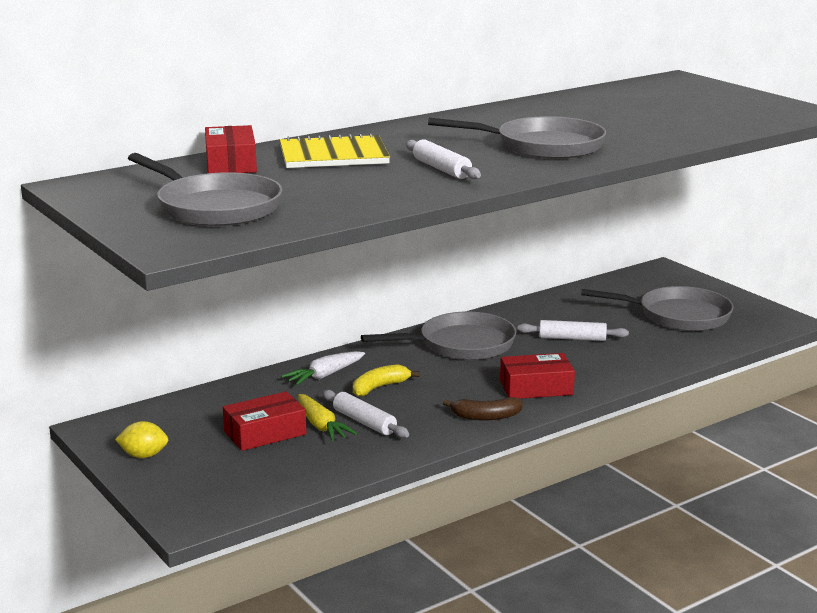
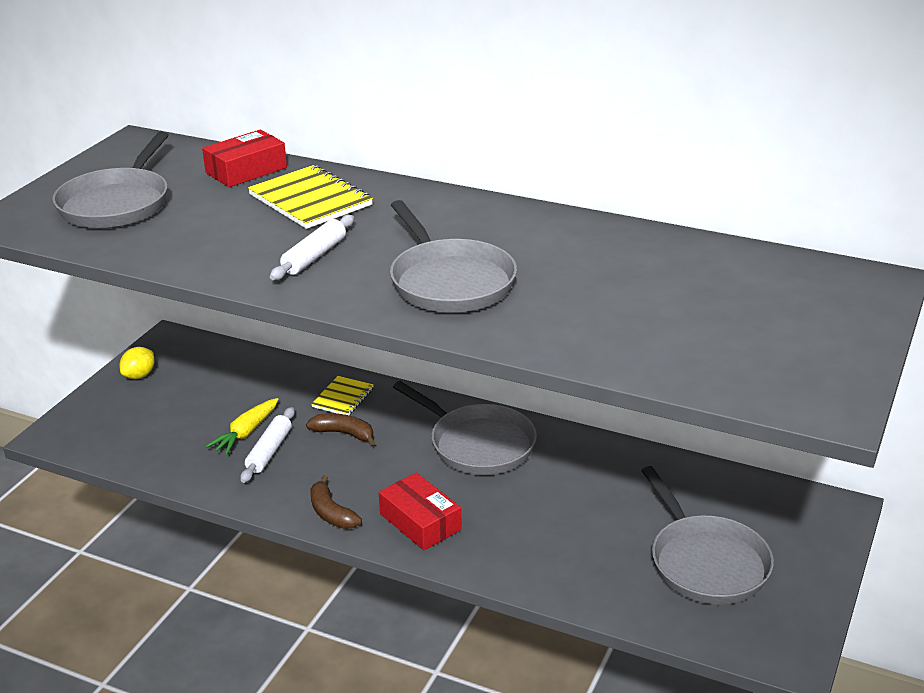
camera: 60 degrees right, 10 degrees up
(143, 455) = (139, 375): yellow lemon -> yellow lemon turned 60 degrees clockwise
(265, 433) = (214, 411): red box -> none
(324, 376) = (343, 397): white carrot -> yellow notebook
(379, 387) = (344, 433): yellow banana -> brown banana
(572, 338) = (562, 506): white rolling pin -> none

